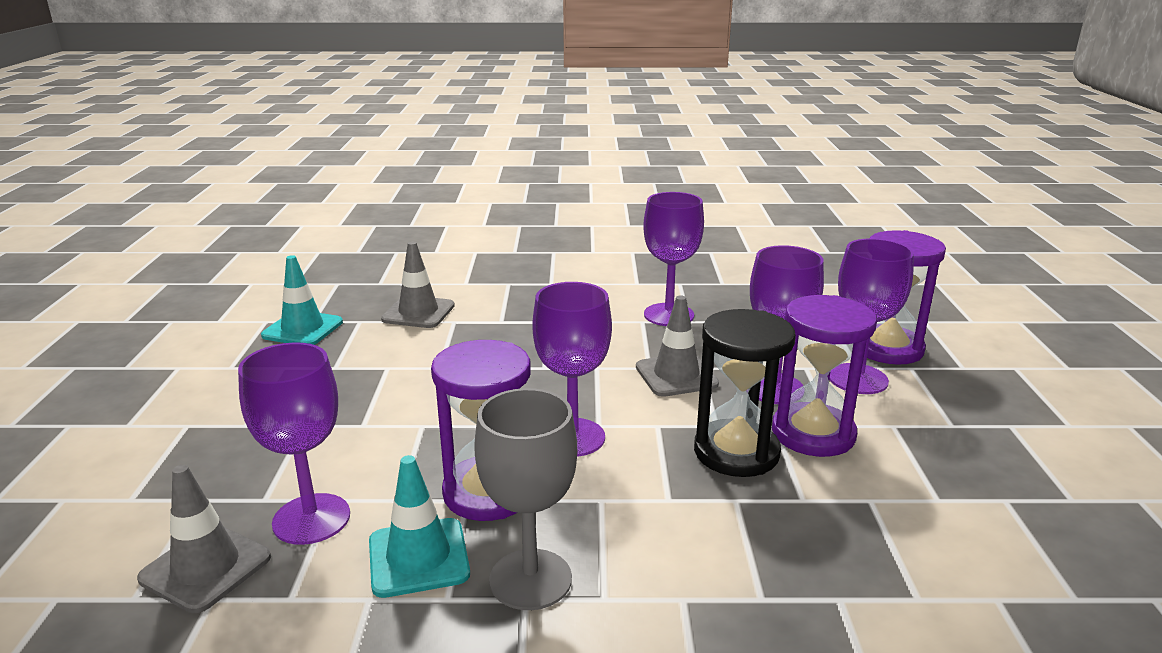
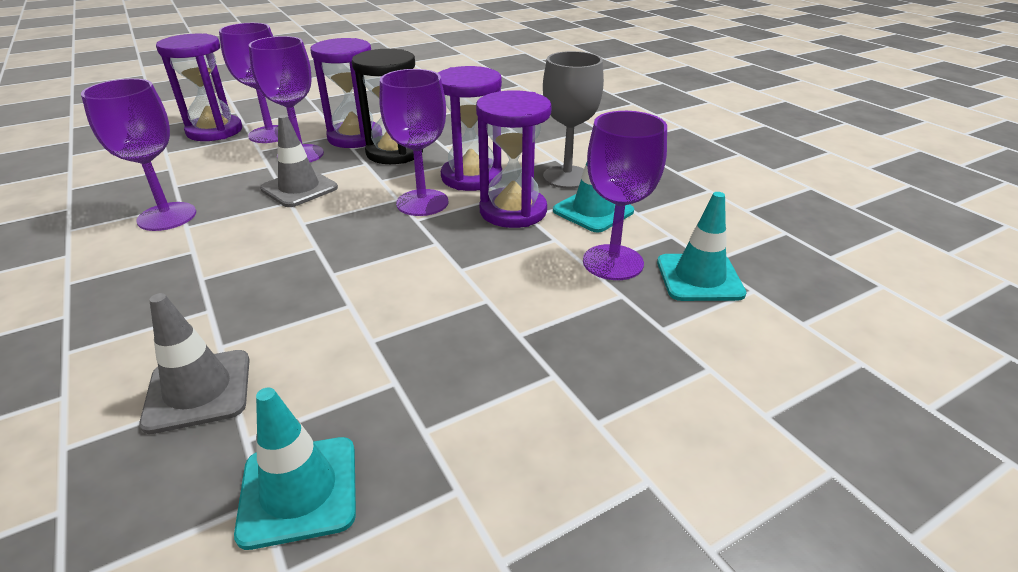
camera: 120 degrees left, 10 degrees up
(206, 568) = (699, 278): grey traffic cone -> turquoise traffic cone
(608, 491) = (471, 177): none -> purple hourglass

